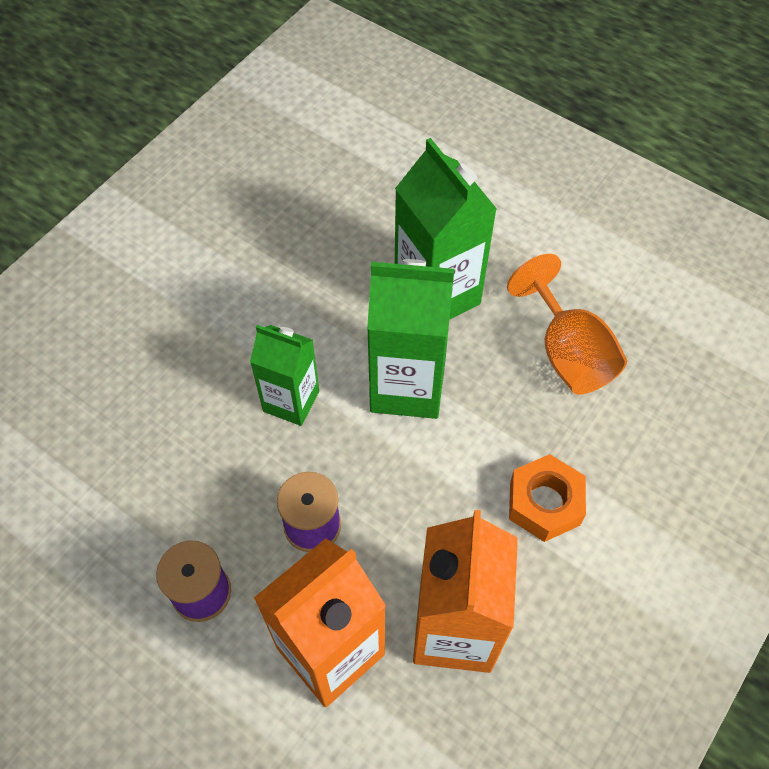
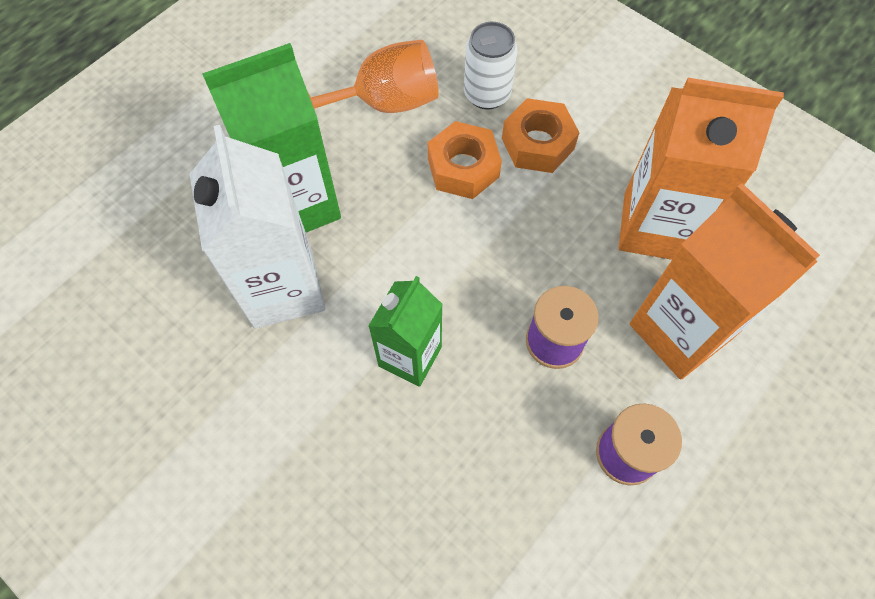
camera: 85 degrees left, 5 degrees up
(351, 296) = (283, 288): none -> white carton
(407, 386) = (404, 242): green carton -> none
(500, 431) = (463, 168): none -> orange nut
(601, 448) = (487, 94): none -> white can

